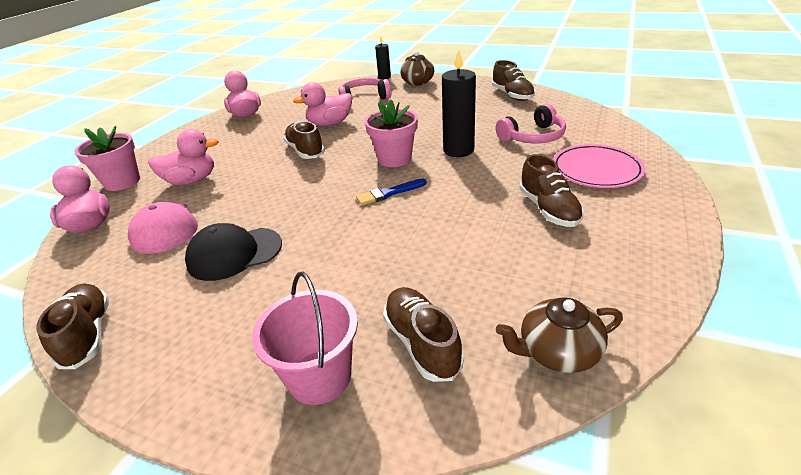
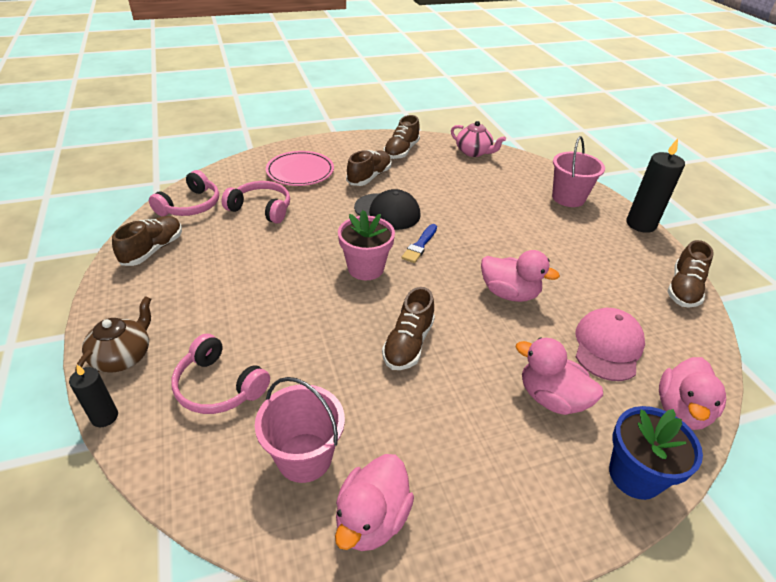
camera: 135 degrees left, 5 degrees up
(122, 182) = (634, 475): pink flower pot -> blue flower pot
(234, 253) = (565, 279): black cap -> black cap (387, 211)
(294, 108) = (304, 457): none -> pink bucket
(330, 124) = (328, 369): pink duck -> pink duck (509, 293)
(389, 193) = (420, 245): blue brush -> blue brush turned 90 degrees clockwise
(421, 343) = (515, 181): brown shoe -> brown shoe (401, 151)
(458, 150) = (318, 238): black candle -> black candle (641, 224)
(557, 352) = (473, 152): brown teapot -> pink teapot
(566, 112) = (190, 205): none -> pink headphones

